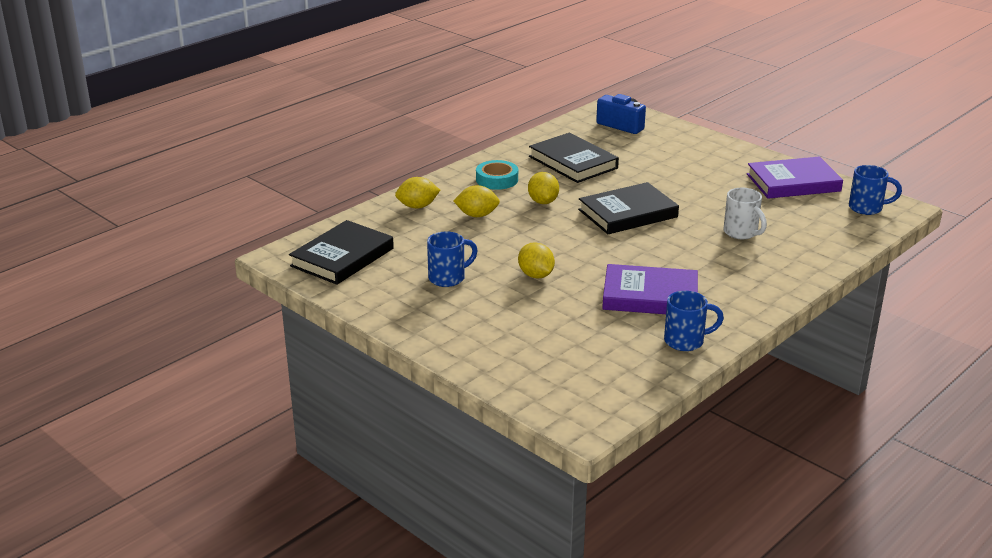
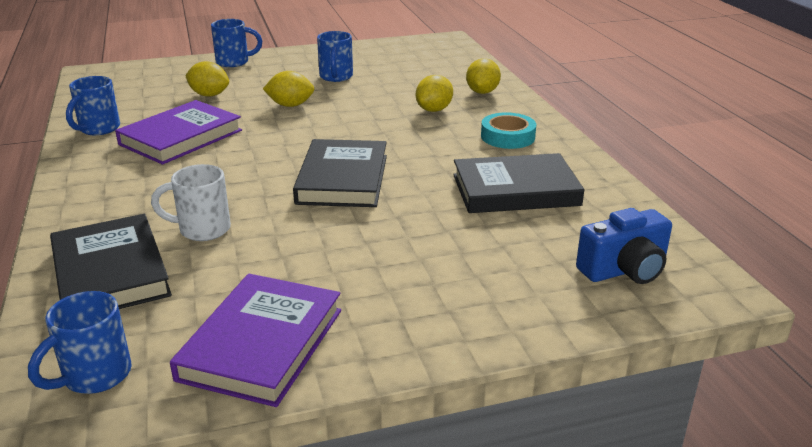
camera: 120 degrees right, 0 degrees up
(342, 257) = (420, 54): black book -> black book (110, 272)
(463, 349) = (234, 62): none -> blue mug
(543, 202) = (426, 144): yellow lemon -> yellow lemon (209, 95)

